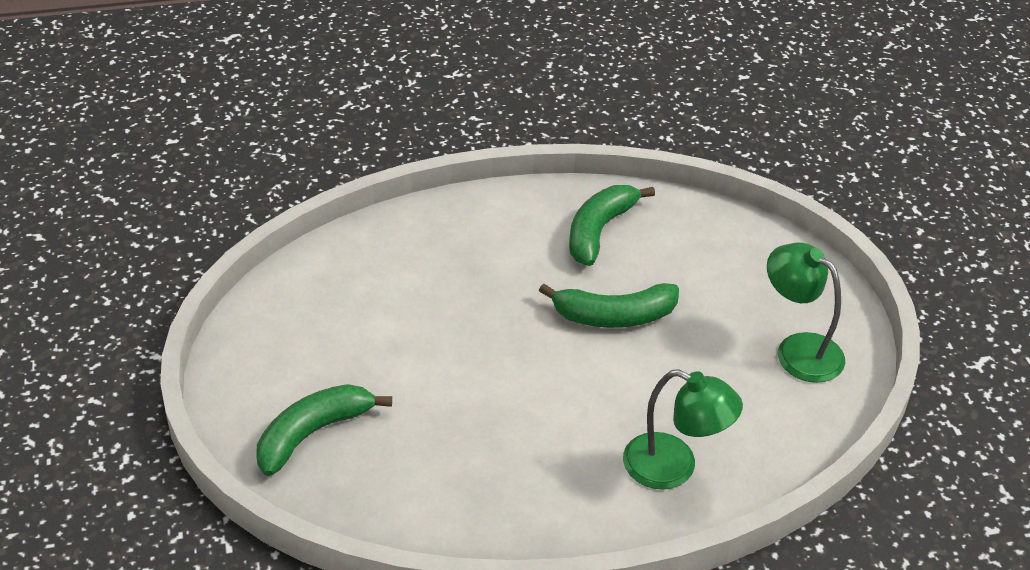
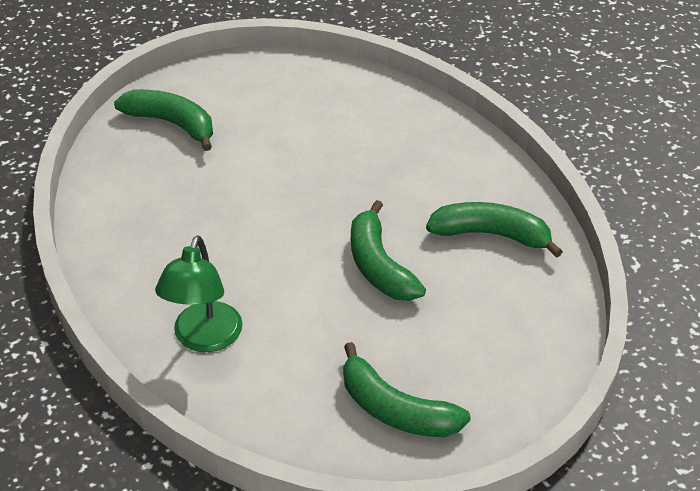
camera: 75 degrees right, 0 degrees up
(798, 349) = (395, 410): green lamp -> green banana

